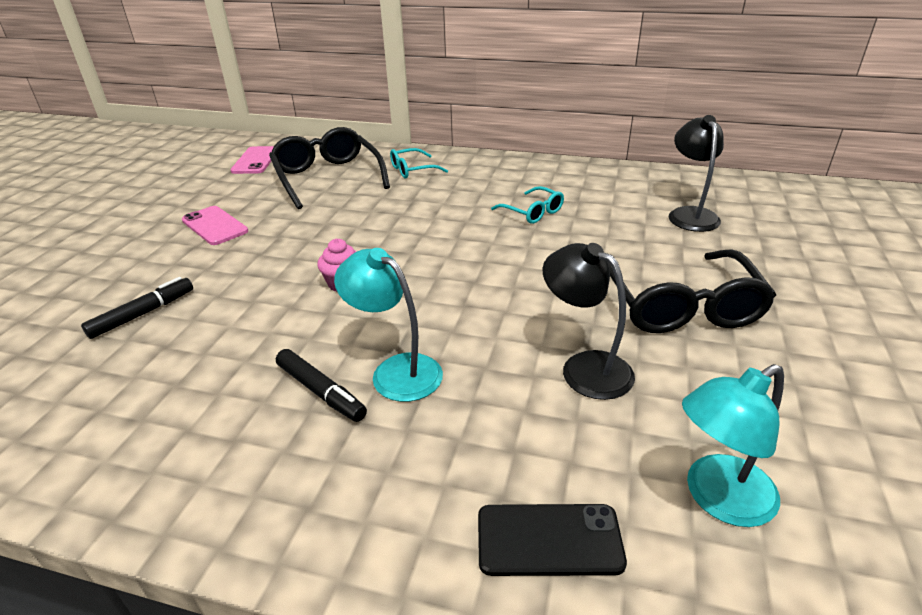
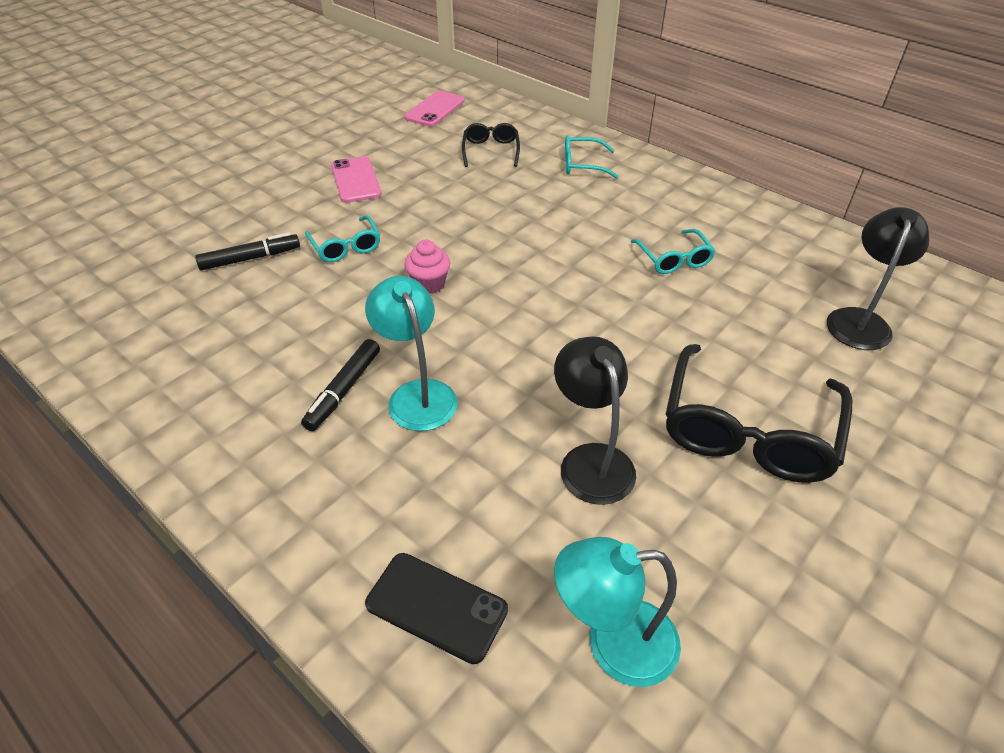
camera: 25 degrees right, 10 degrees up
(240, 277) = (345, 246): none -> turquoise glasses
(321, 392) = (343, 390): black marker -> black marker turned 45 degrees clockwise
(328, 178) = (491, 151): black glasses -> black glasses, size x0.51

